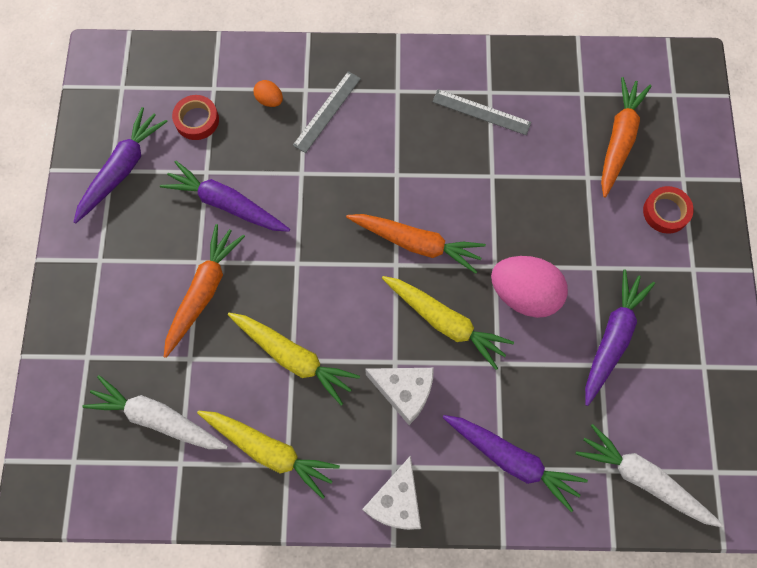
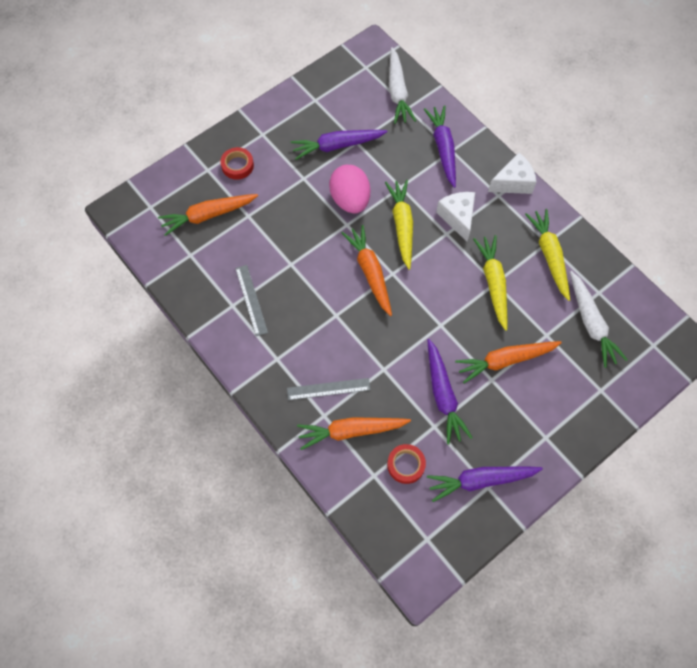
camera: 130 degrees left, 5 degrees down
(269, 100) = (351, 431): orange egg -> orange carrot

